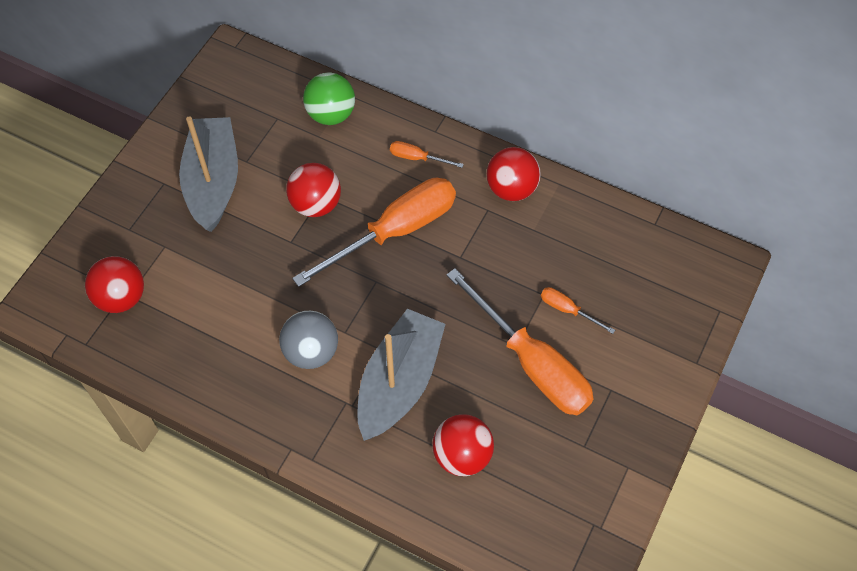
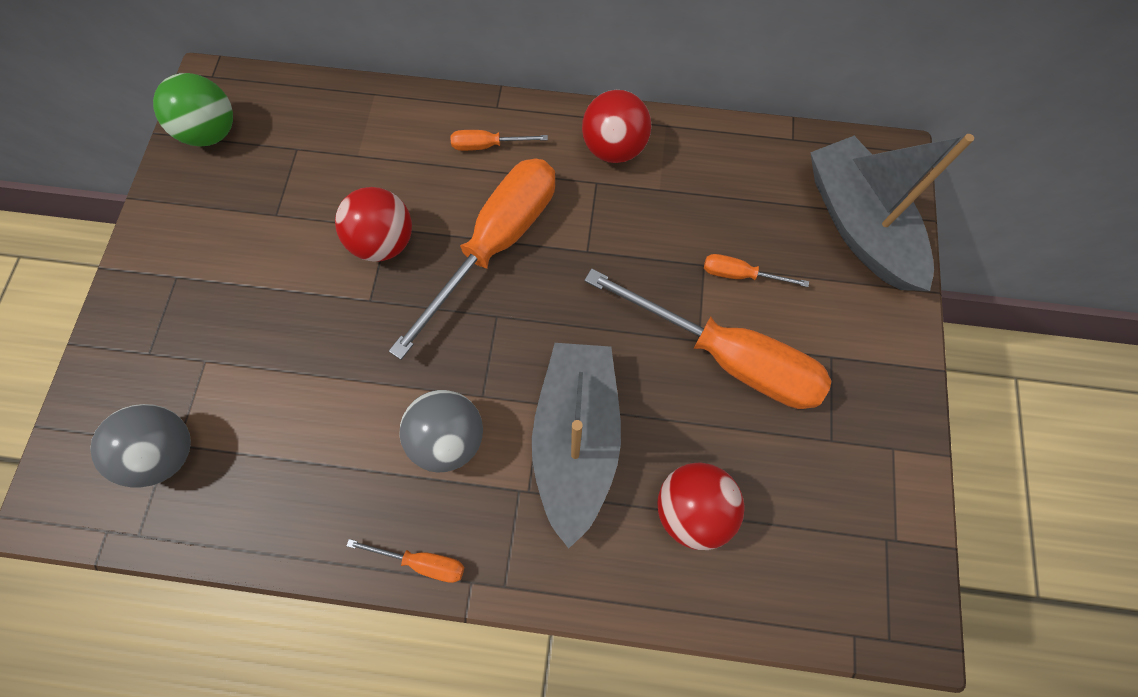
camera: 20 degrees left, 10 degrees up
(121, 297) = (167, 451): red ball -> grey ball
(213, 181) = (241, 254): grey boat -> grey boat (858, 225)
(263, 424) = (422, 561): none -> orange screwdriver
(331, 114) = (362, 124): green ball -> green ball (213, 132)

